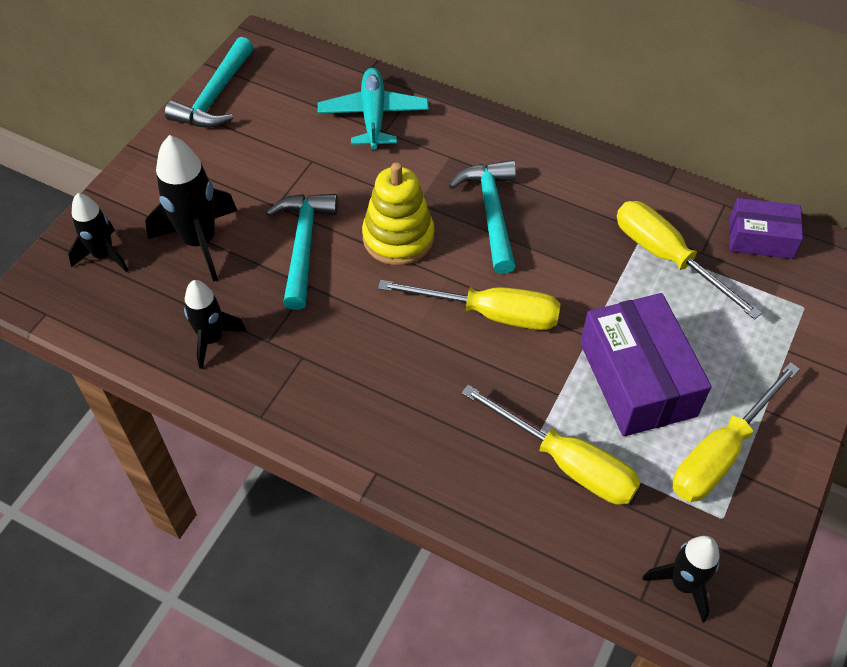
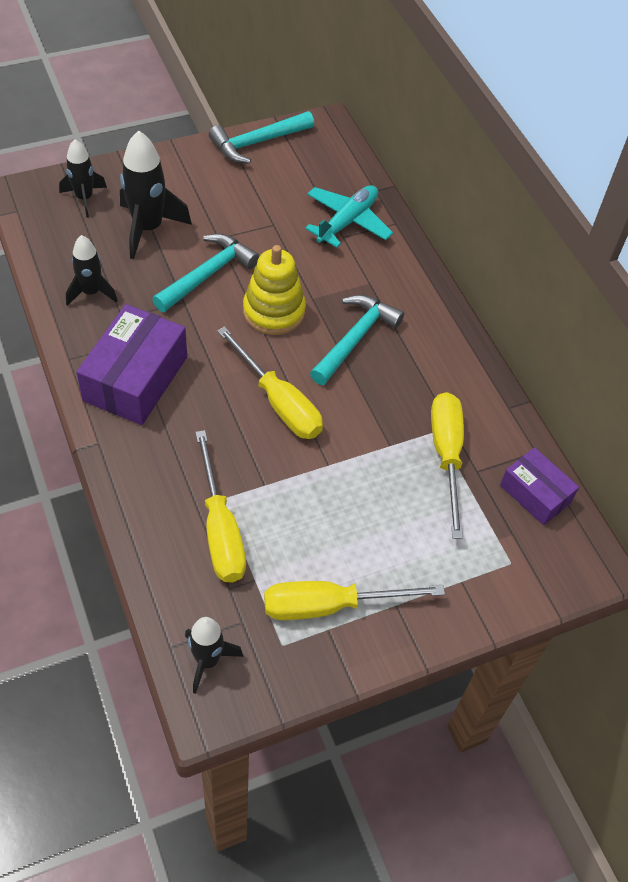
camera: 35 degrees right, 0 degrees up
(637, 379) = (329, 516): purple box -> purple box (136, 379)

